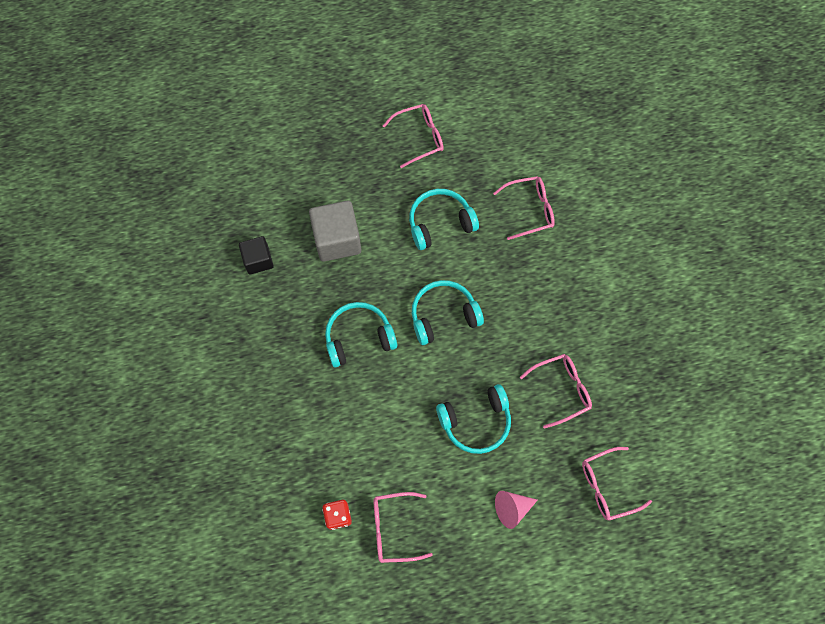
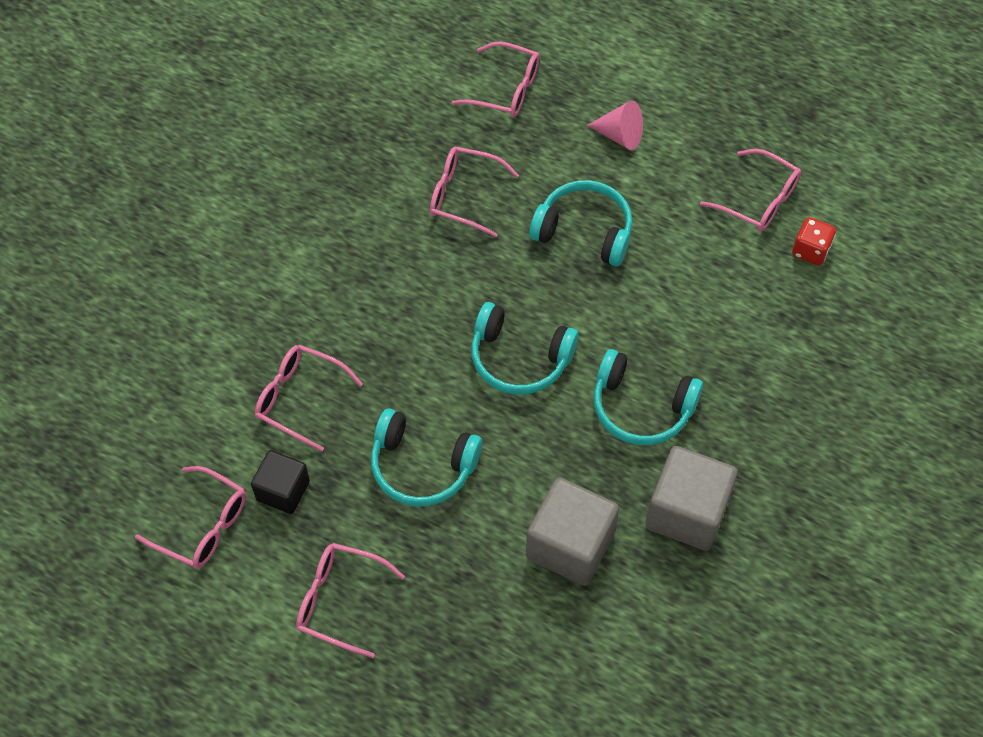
camera: 140 degrees left, 10 degrees down
(258, 260) = (695, 596): black cube -> black cube (283, 490)
(293, 299) = (687, 512): none -> grey cube
(511, 122) = (203, 526): none -> pink glasses

